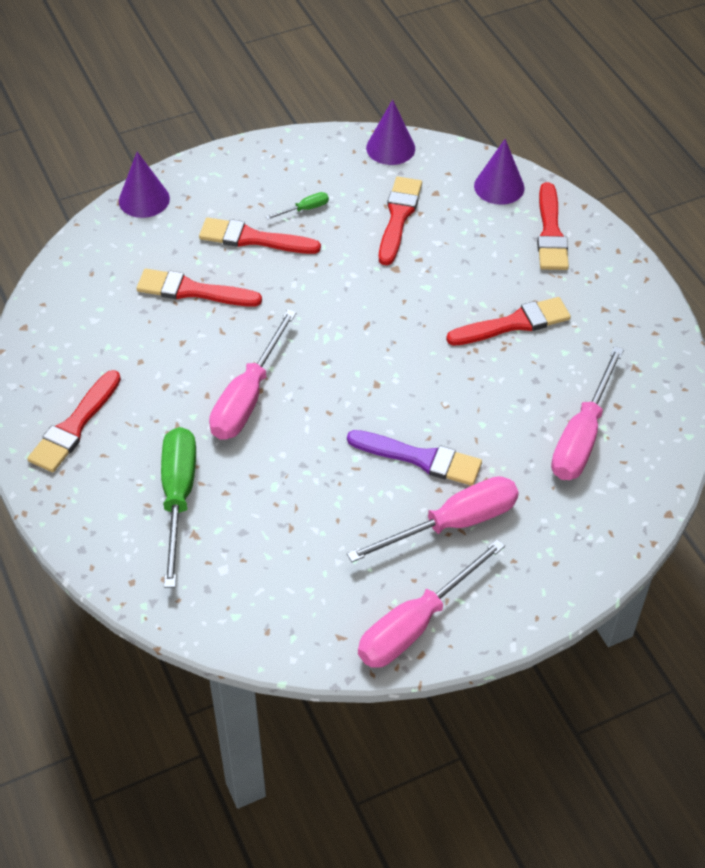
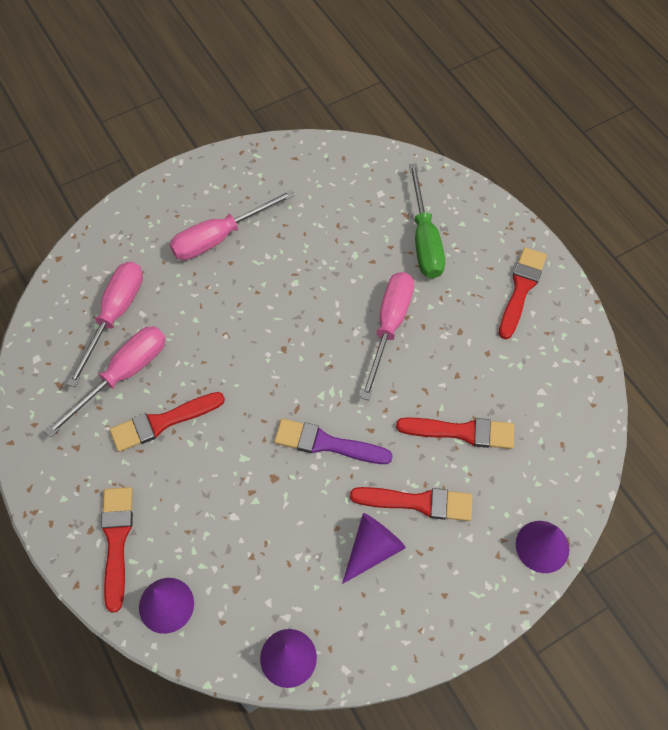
camera: 175 degrees right, 10 degrees up
(305, 209) = (372, 549): green screwdriver -> purple cone
(398, 217) = (274, 547): red brush -> none
(415, 624) = (245, 169): pink screwdriver -> pink screwdriver (123, 375)
(420, 458) = (245, 285): purple brush -> purple brush (327, 443)

